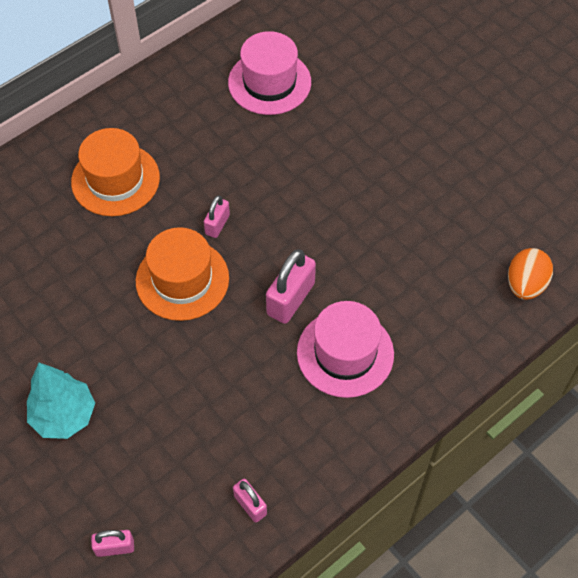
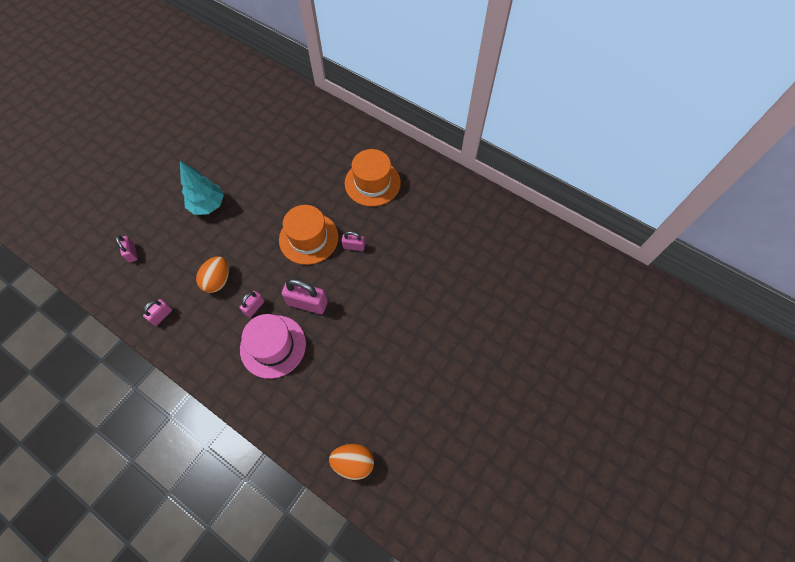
camera: 75 degrees right, 5 degrees up
(214, 415) = (218, 280): none -> orange egg
(269, 82) = (480, 247): pink hat -> none
(276, 369) = (254, 307): none -> pink padlock

